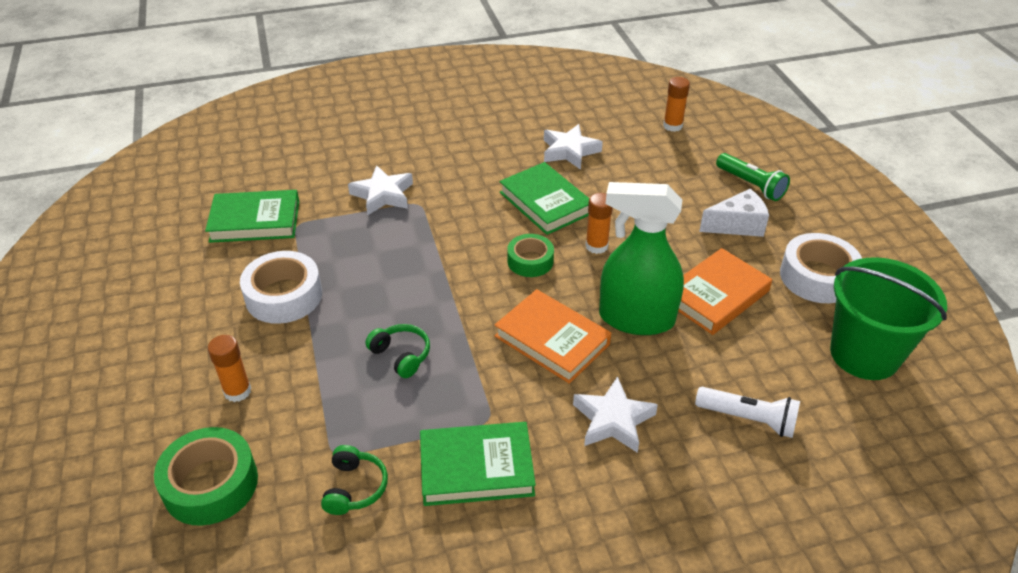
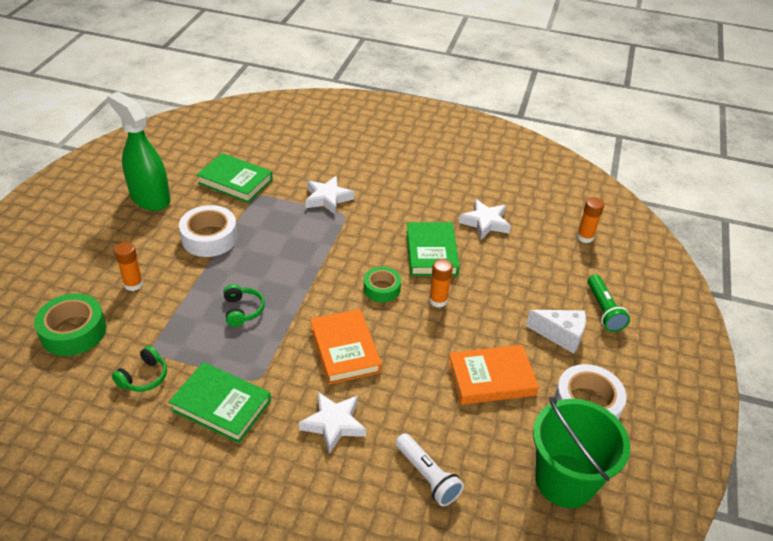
camera: 30 degrees right, 0 degrees up
(636, 319) = (416, 364): green spray bottle -> green spray bottle (150, 198)

